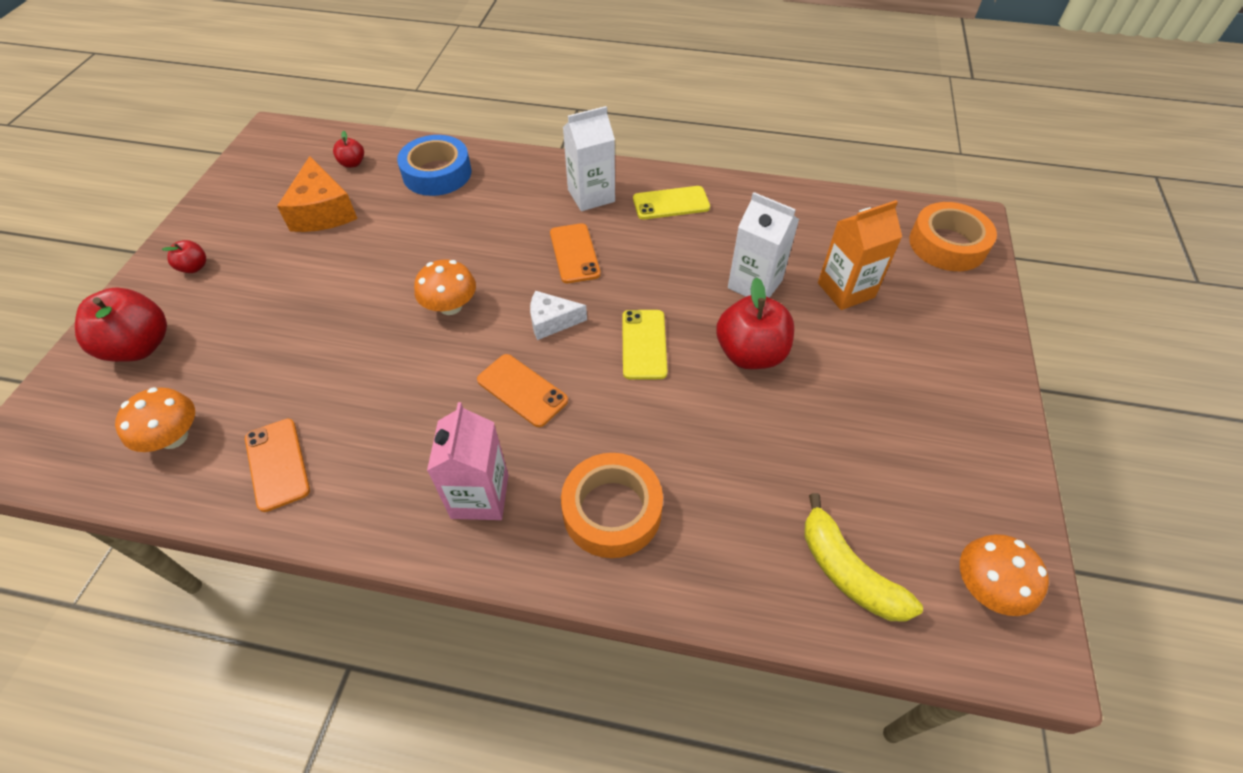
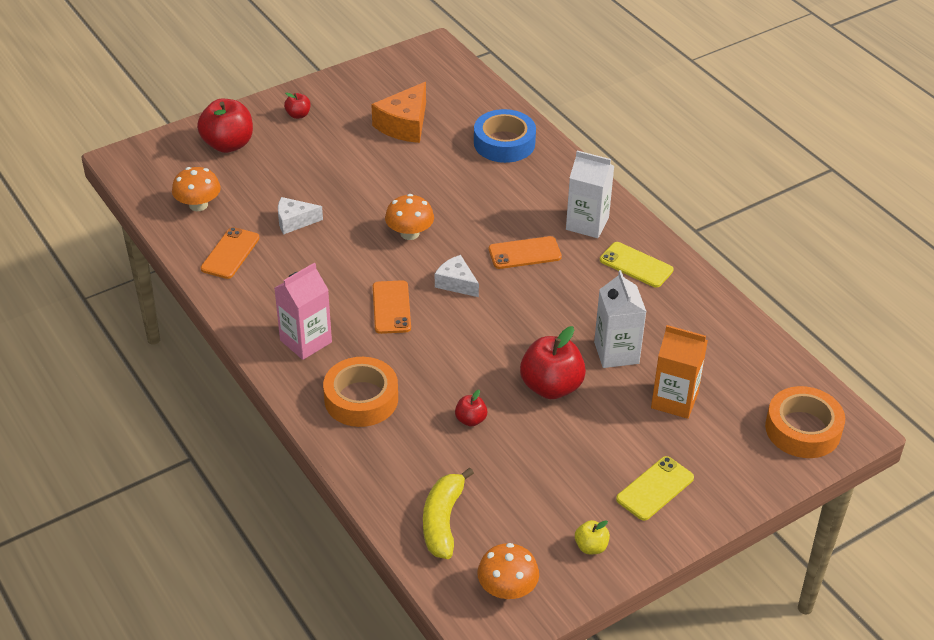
camera: 45 degrees right, 10 degrees down
(314, 376) = (294, 221): none -> white cheese
(352, 163) = (459, 102): red apple -> red apple (470, 420)
(574, 253) = (524, 253): orange phone -> orange phone turned 45 degrees clockwise
(644, 344) = (493, 334): yellow phone -> yellow phone (655, 488)
(977, 474) = (591, 547): none -> yellow apple

